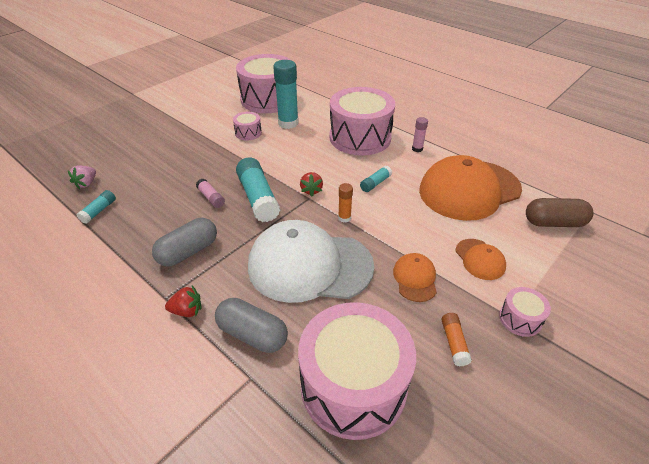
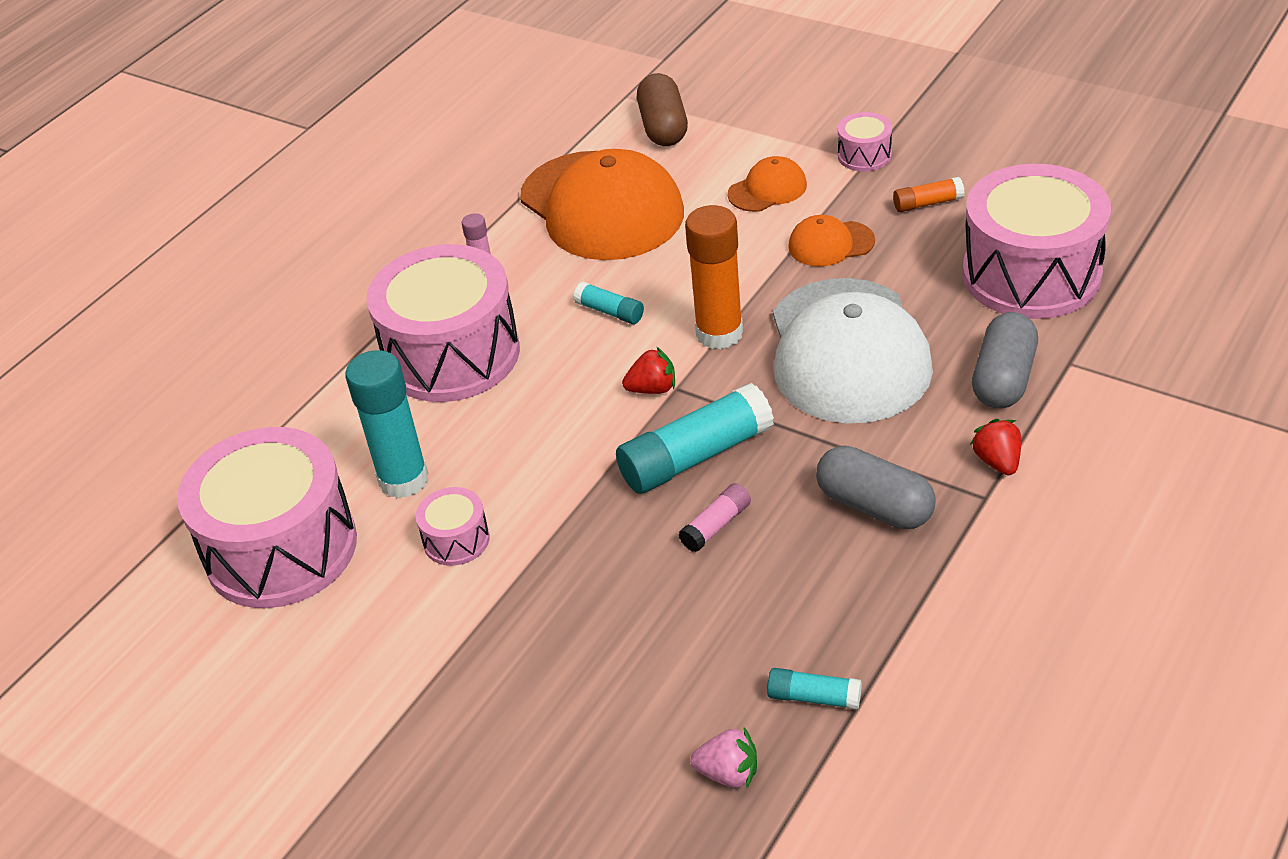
camera: 95 degrees left, 0 degrees up
(344, 218) = (719, 333): orange glue stick -> orange glue stick, size x1.99

